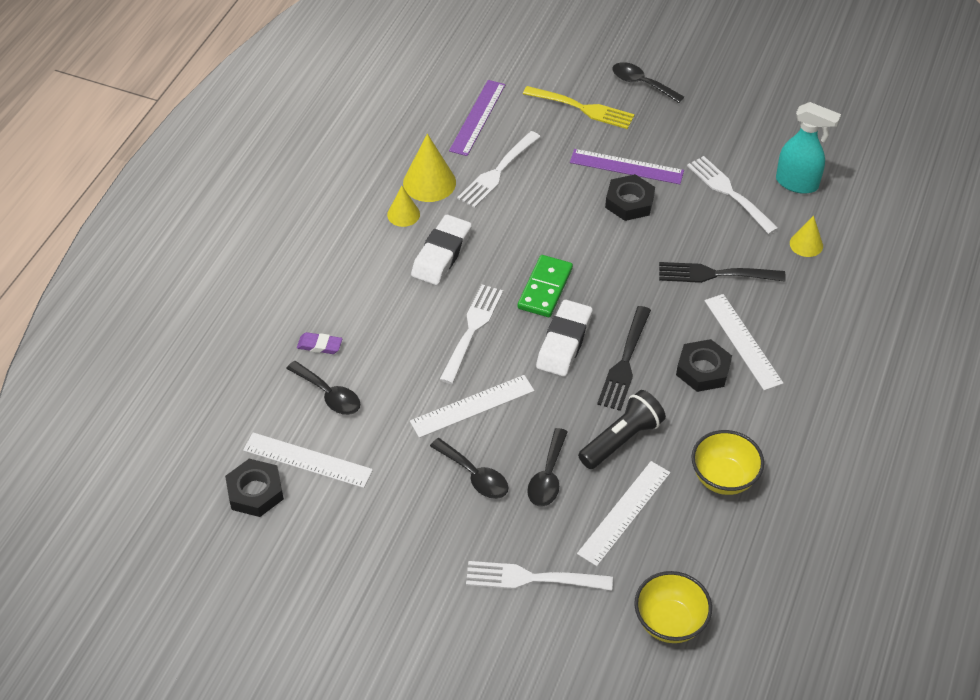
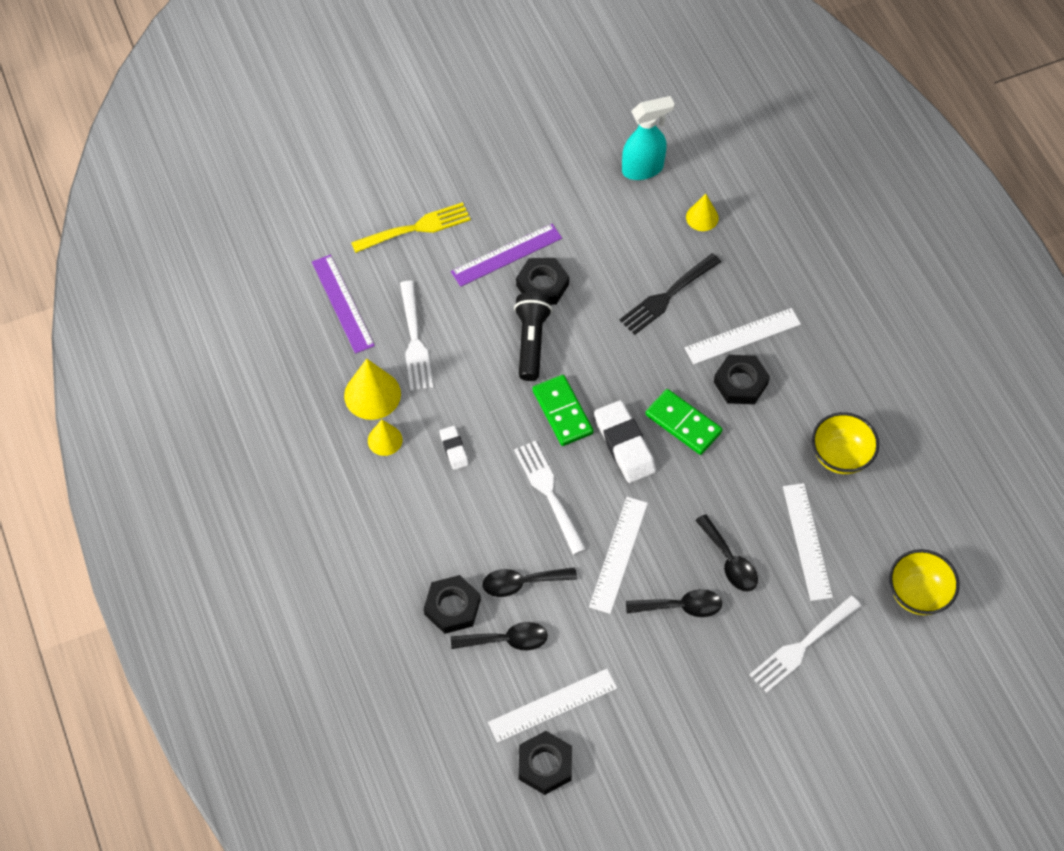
camera: 45 degrees left, 10 degrees up
(319, 345) = (452, 607): purple eraser -> black nut
(441, 254) = (454, 449): white eraser -> white eraser, size x0.53
(621, 439) = (746, 487): black flashlight -> black flashlight (531, 341)
(625, 362) = (683, 424): black fork -> green domino
(641, 83) = (436, 168): black spoon -> black spoon (522, 583)
(729, 192) = (604, 216): white fork -> none
(743, 341) = (742, 336): white ruler -> white ruler turned 45 degrees counterclockwise

